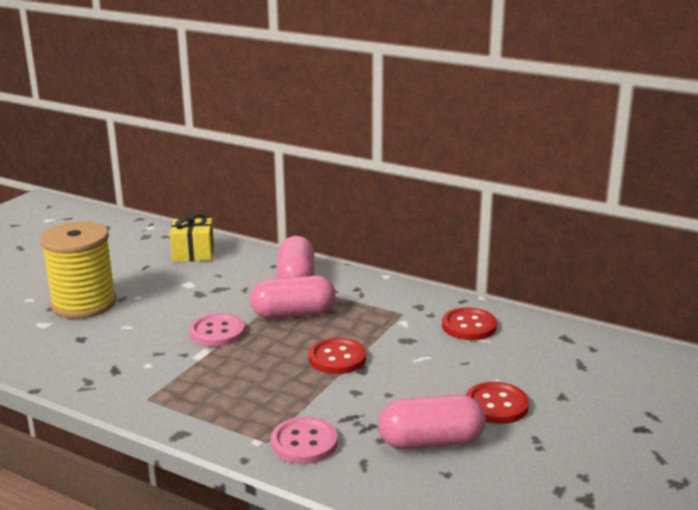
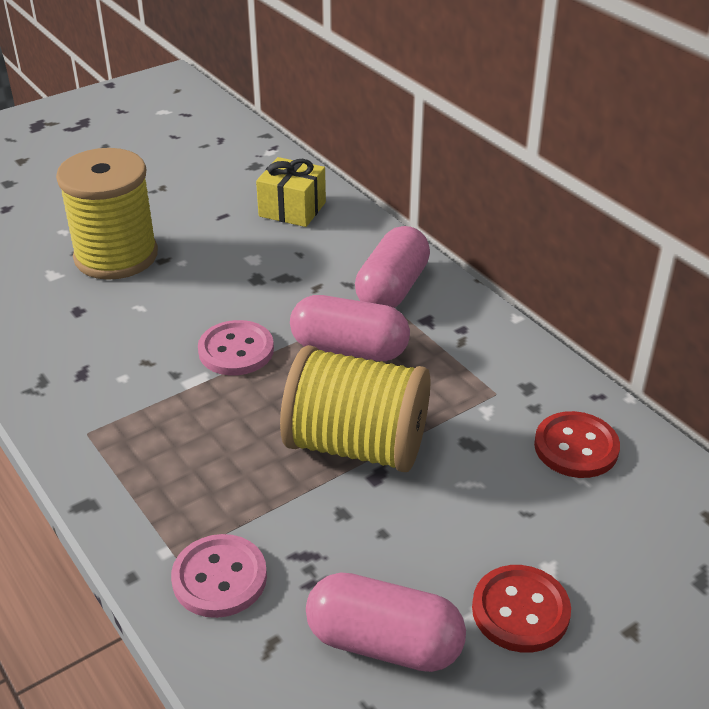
camera: 25 degrees right, 15 degrees up
(337, 358) = (356, 445): red button -> yellow spool

